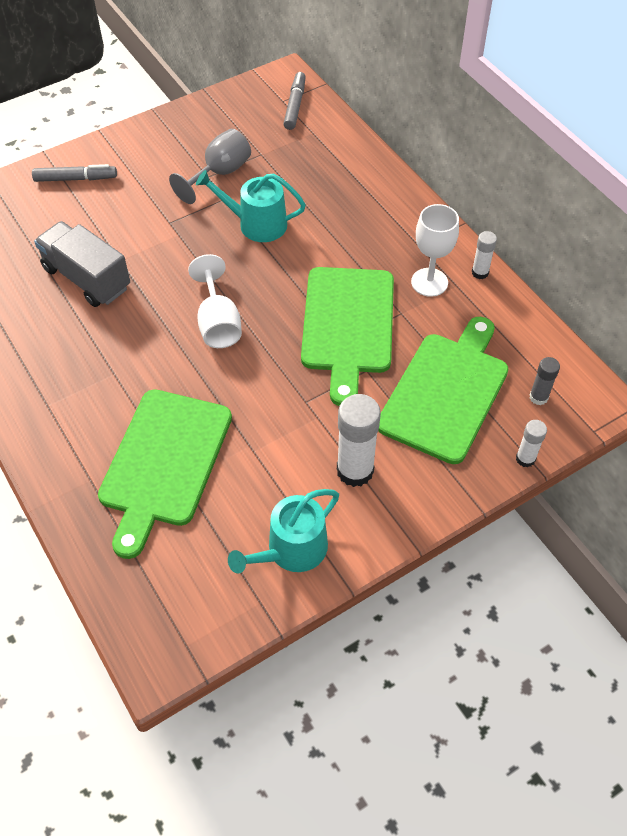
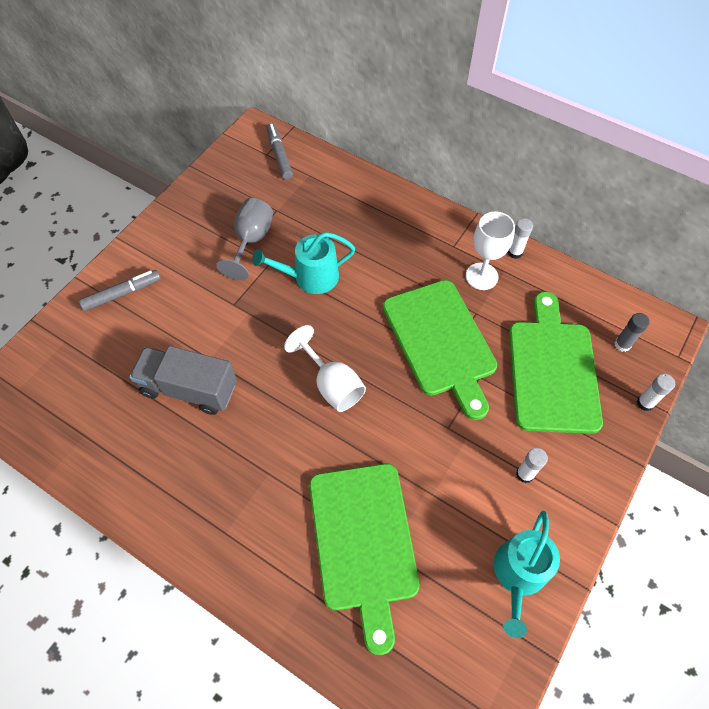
camera: 25 degrees left, 5 degrees up
(355, 470) = (525, 474): white glue stick -> white glue stick, size x0.53

